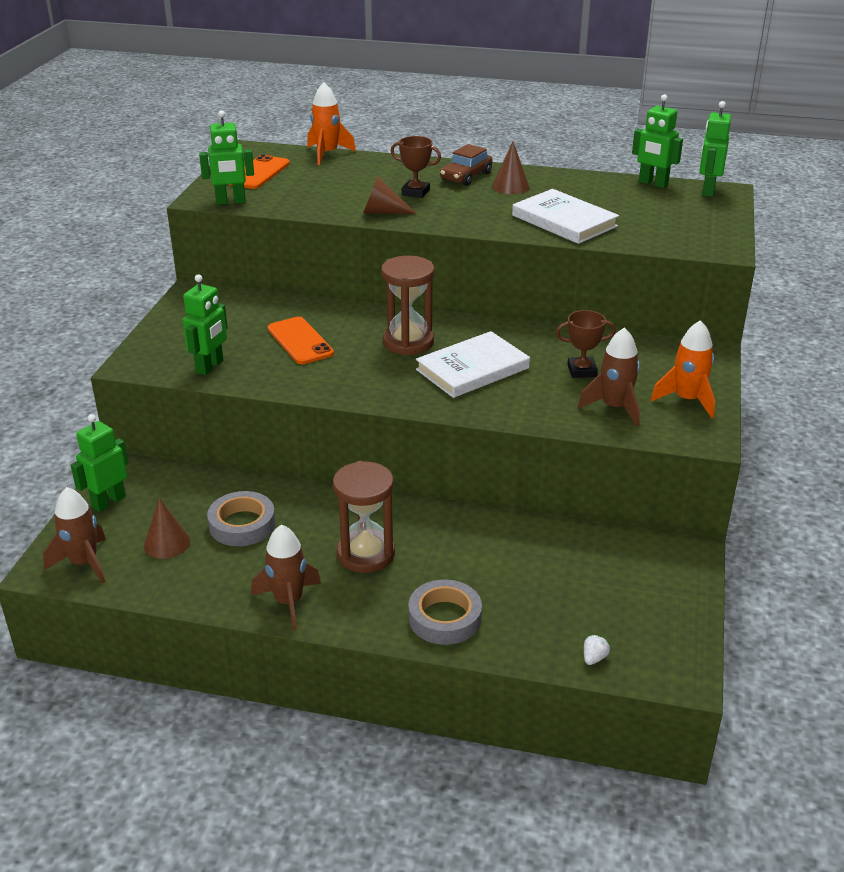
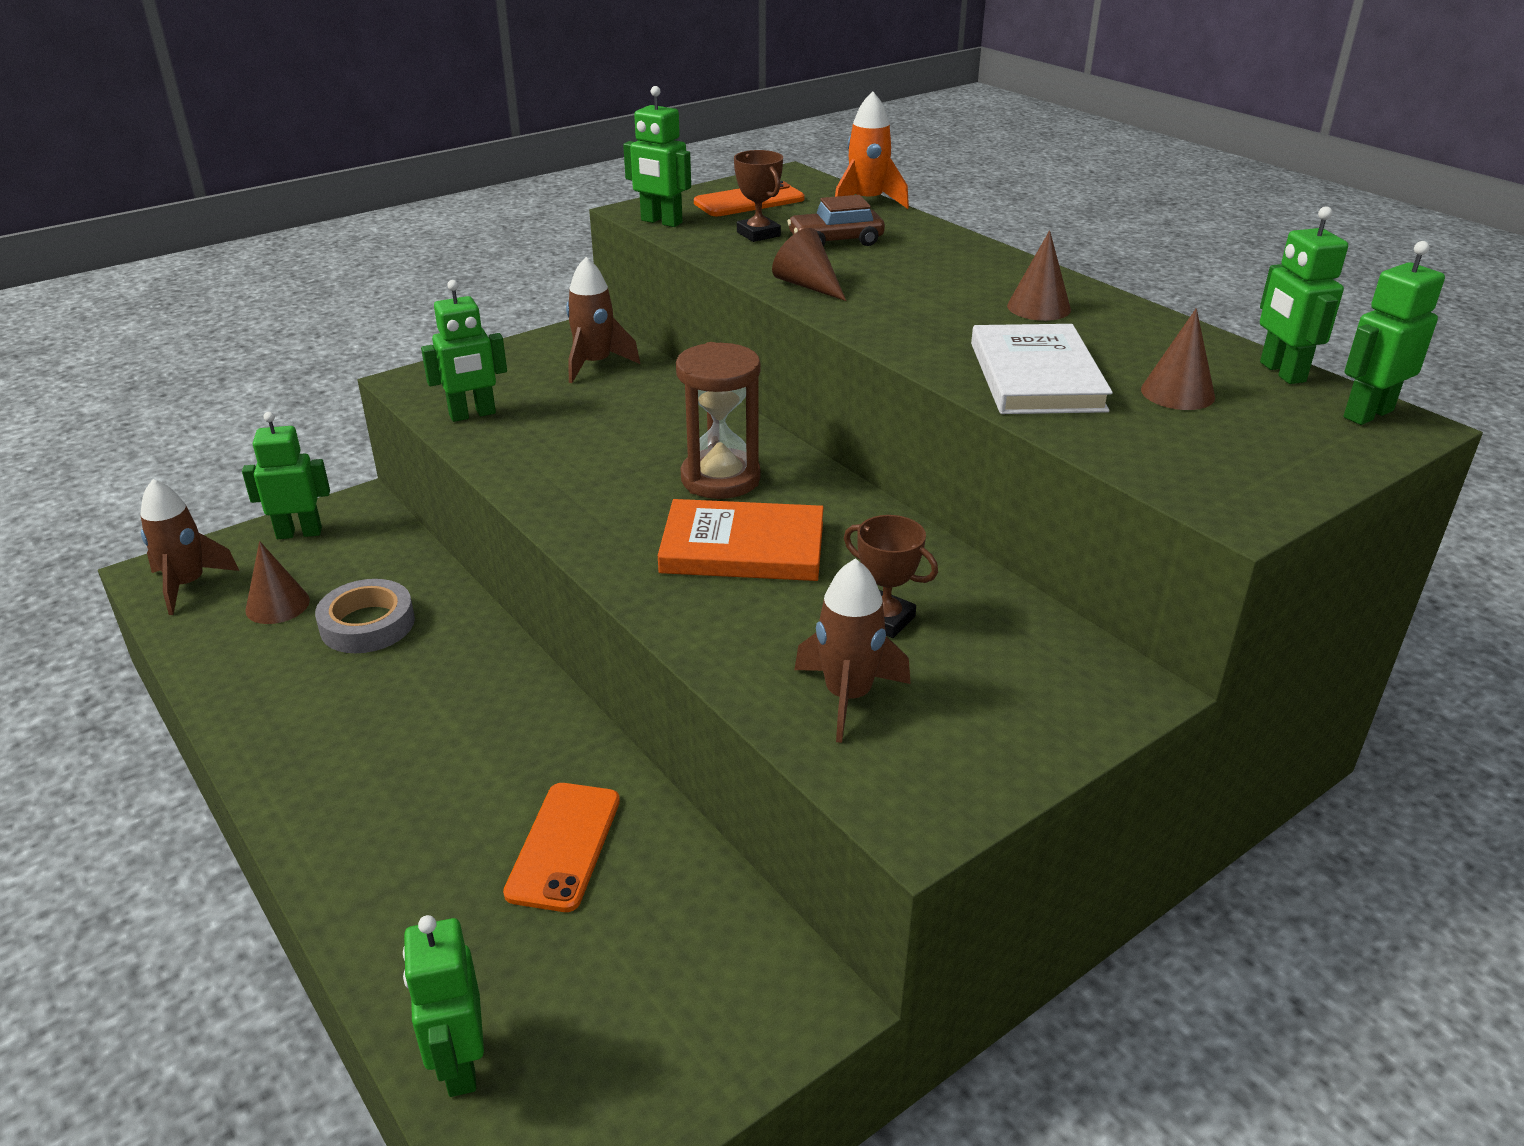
camera: 40 degrees right, 0 degrees up
(288, 602) = (274, 741): brown rocket -> brown rocket (595, 364)
(300, 341) = (604, 426): orange phone -> orange phone (564, 846)
(366, 554) = (426, 733): brown hourglass -> none
(415, 192) = (893, 275): brown trophy -> brown trophy (758, 234)
(444, 618) = (383, 872): grey tape -> none
(466, 176) = (997, 277): brown car -> brown car (835, 241)
(472, 369) = (743, 547): white book -> orange book
(594, 658) = (459, 1064): white strawberry -> green robot
(629, 207) = (1177, 393): none -> brown cone
(687, 400) = (979, 744): orange rocket -> none

